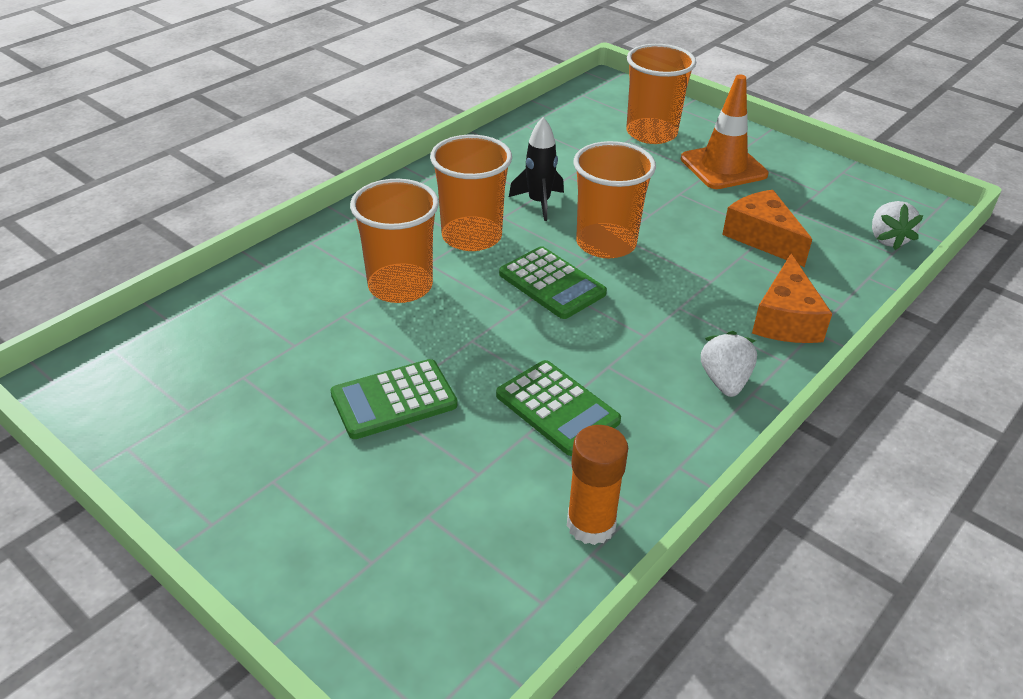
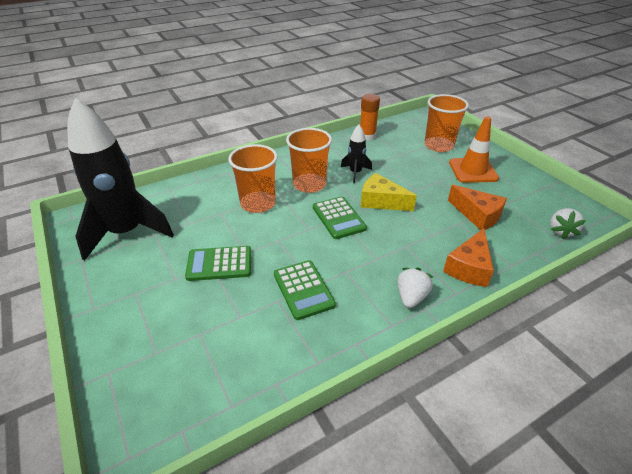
camera: 20 degrees right, 0 degrees up
(186, 384) = (127, 232): none -> black rocket
(591, 524) = (285, 365): orange glue stick -> orange glue stick (367, 136)
(606, 243) = (381, 201): orange cup -> yellow cheese
(762, 238) = (477, 215): orange cheese -> orange cheese turned 150 degrees clockwise

